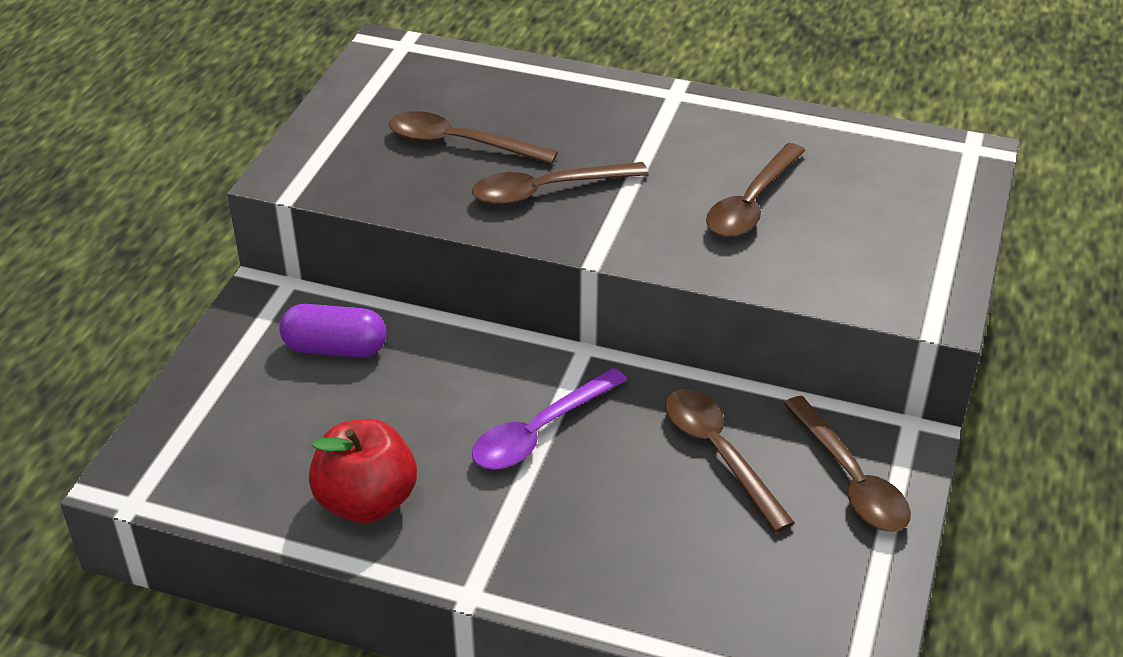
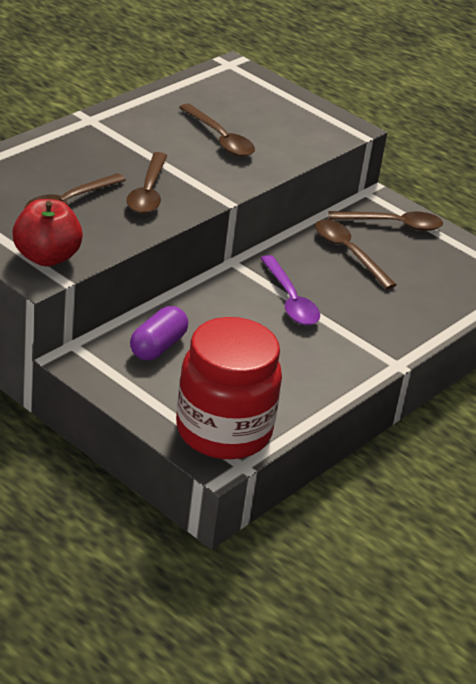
camera: 70 degrees left, 5 degrees down
(193, 463) = (223, 431): none -> red jar
(366, 501) = (304, 376): red apple -> red apple (46, 257)
(719, 454) = (348, 253): brown spoon -> brown spoon turned 60 degrees clockwise

